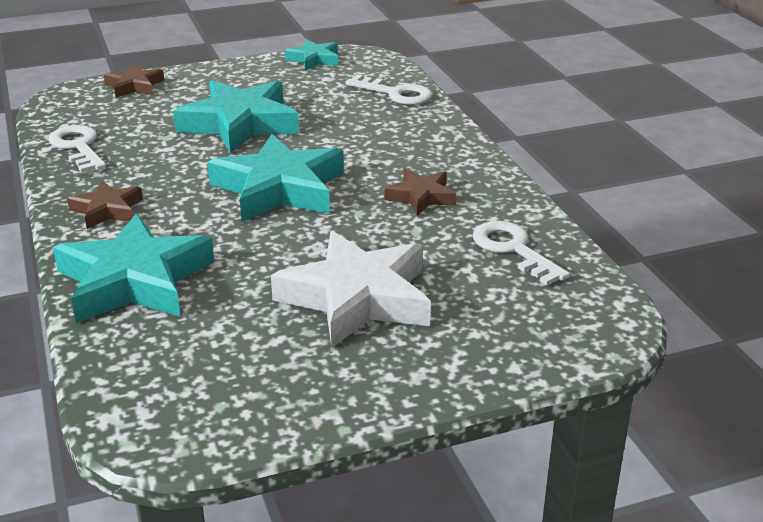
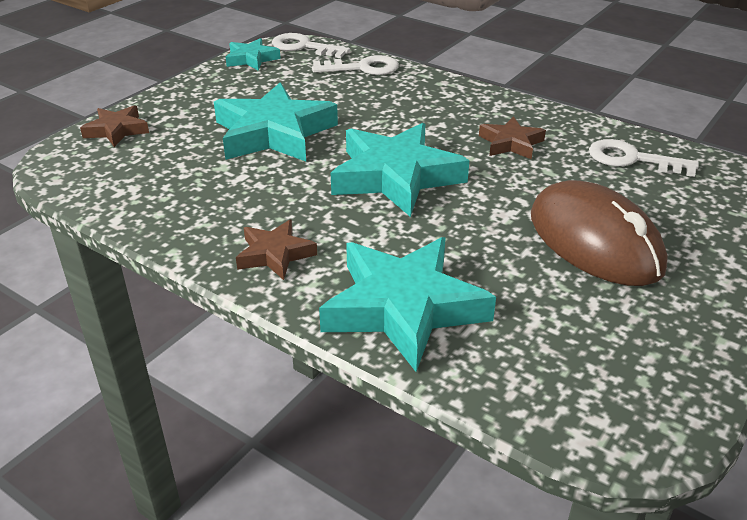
camera: 35 degrees left, 5 degrees up
(78, 147) = (150, 206): white key -> white key (304, 47)
(357, 298) = (594, 241): white star -> brown mouse

